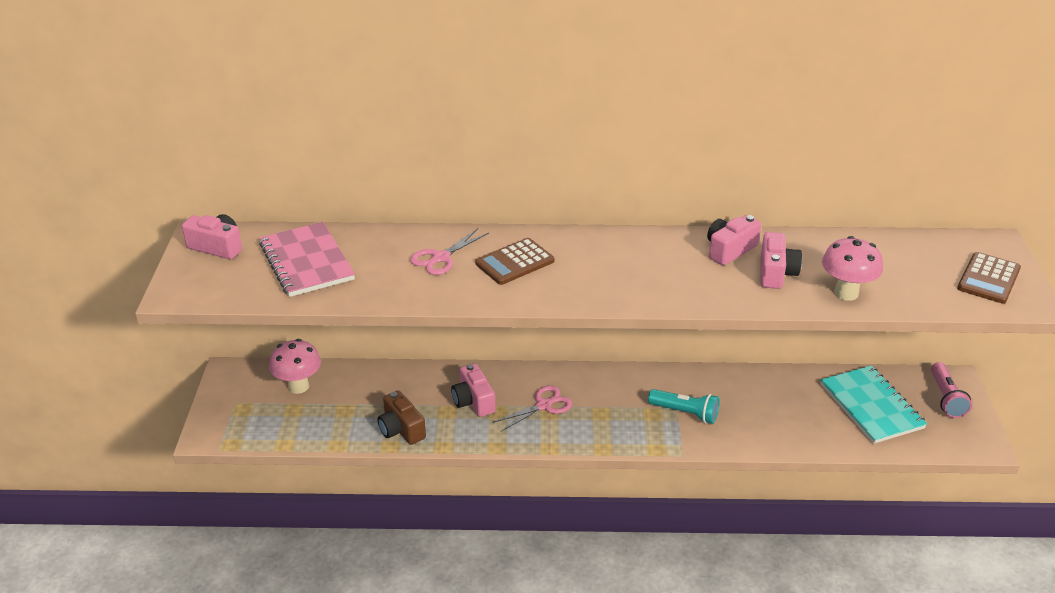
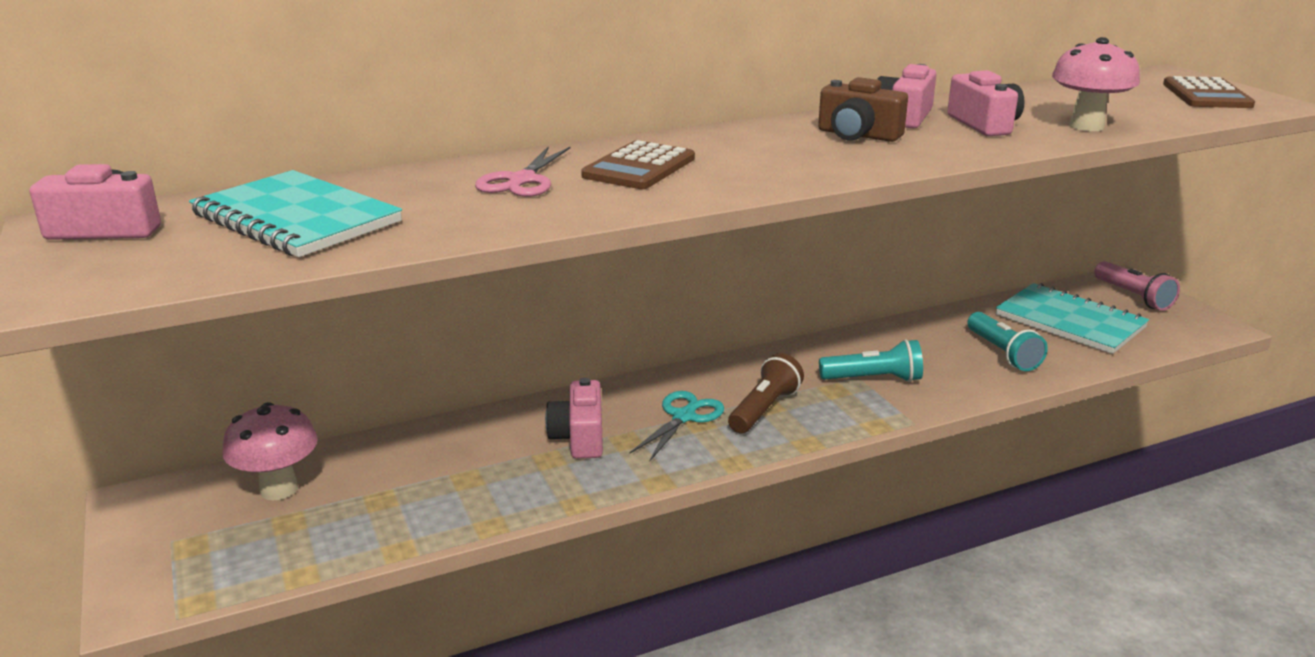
camera: 25 degrees left, 10 degrees down
(307, 262) = (296, 218): pink notebook -> turquoise notebook
(401, 429) = (493, 500): brown camera -> brown camera (858, 135)
(473, 401) = (579, 437): pink camera -> pink camera turned 45 degrees clockwise
(544, 405) = (684, 416): pink scissors -> turquoise scissors
(596, 415) = (764, 409): none -> brown flashlight
(794, 419) = (1003, 353): none -> turquoise flashlight

